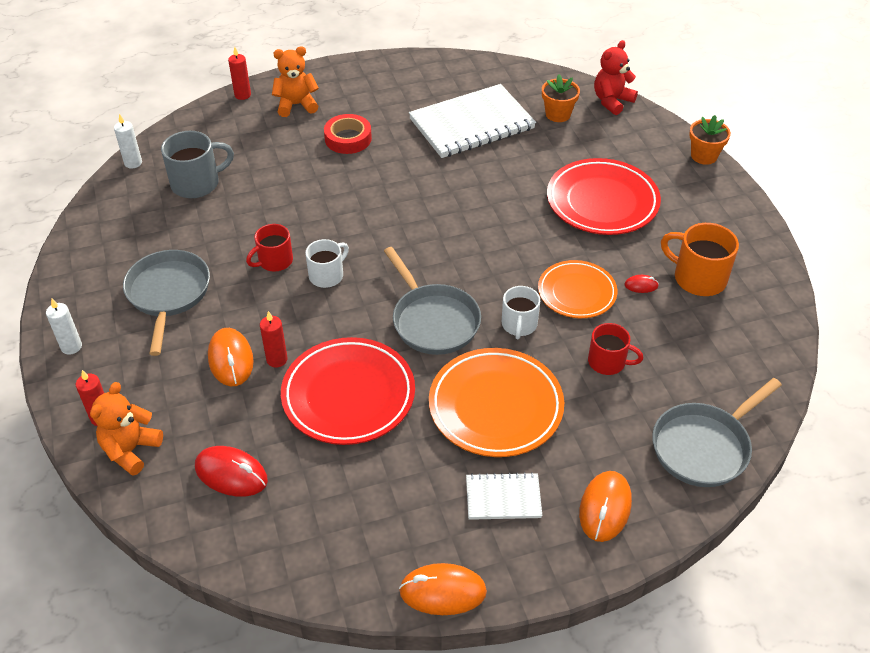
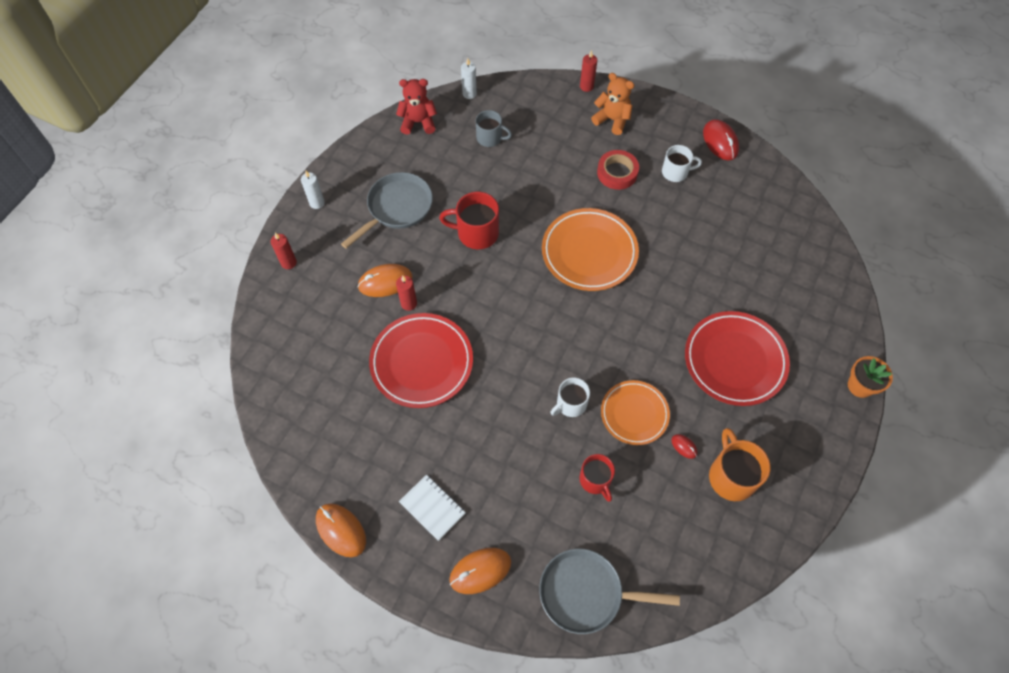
camera: 45 degrees right, 15 degrees up
(131, 450) = (283, 296): orange teddy bear -> none
(197, 183) = (490, 138): grey mug -> grey mug, size x0.66
(230, 359) = (385, 282): orange mouse -> orange mouse turned 45 degrees clockwise
(231, 474) = (314, 356): red mouse -> red mouse (720, 142)
(274, 261) = (476, 233): red mug -> red mug, size x1.51
(327, 275) = (495, 268): white mug -> white mug (675, 172)
(433, 321) = (522, 355): grey pan -> none
(472, 124) = (714, 224): white notebook -> none
(495, 406) = (493, 446): orange plate -> orange plate (589, 252)
(558, 114) = (787, 263): orange flower pot -> none
(612, 101) = (844, 283): red teddy bear -> red teddy bear (418, 122)

